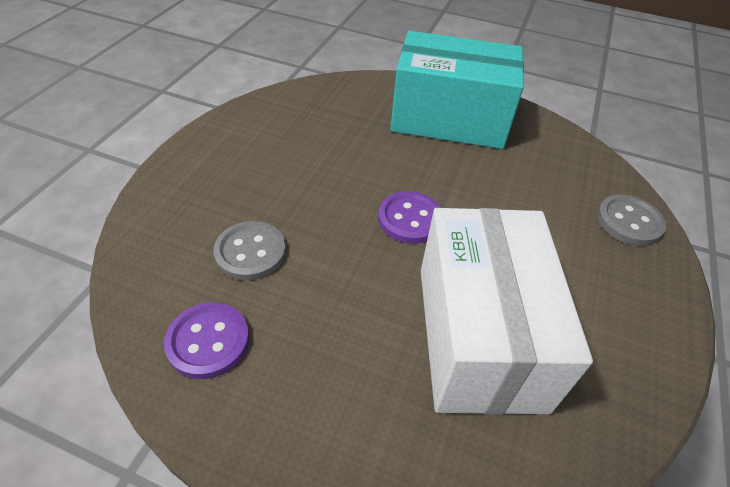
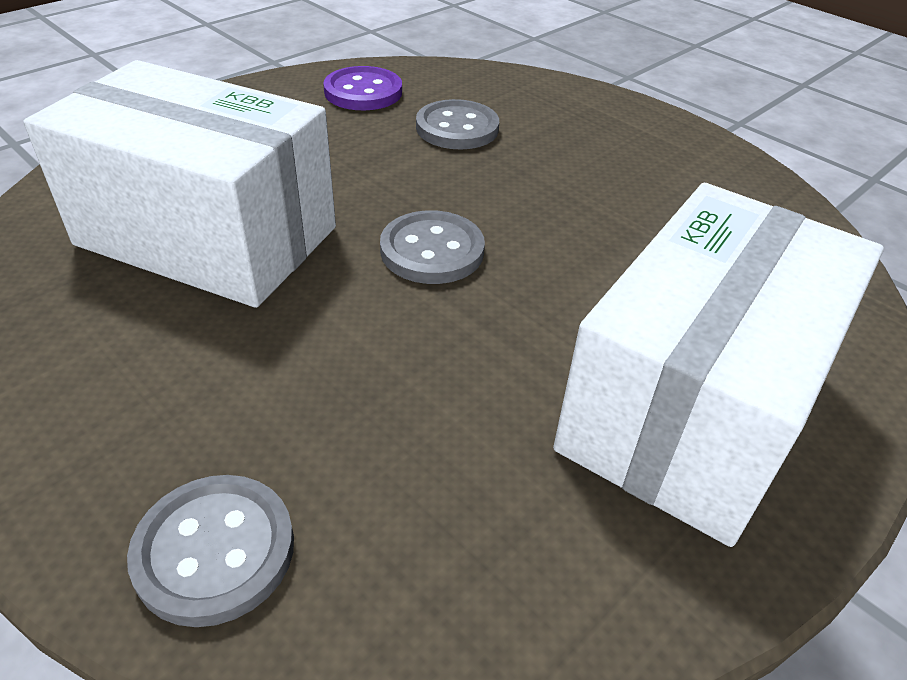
camera: 115 degrees right, 5 degrees down
(410, 219) = (432, 251): purple button -> grey button
(449, 119) = (692, 407): turquoise box -> white box

